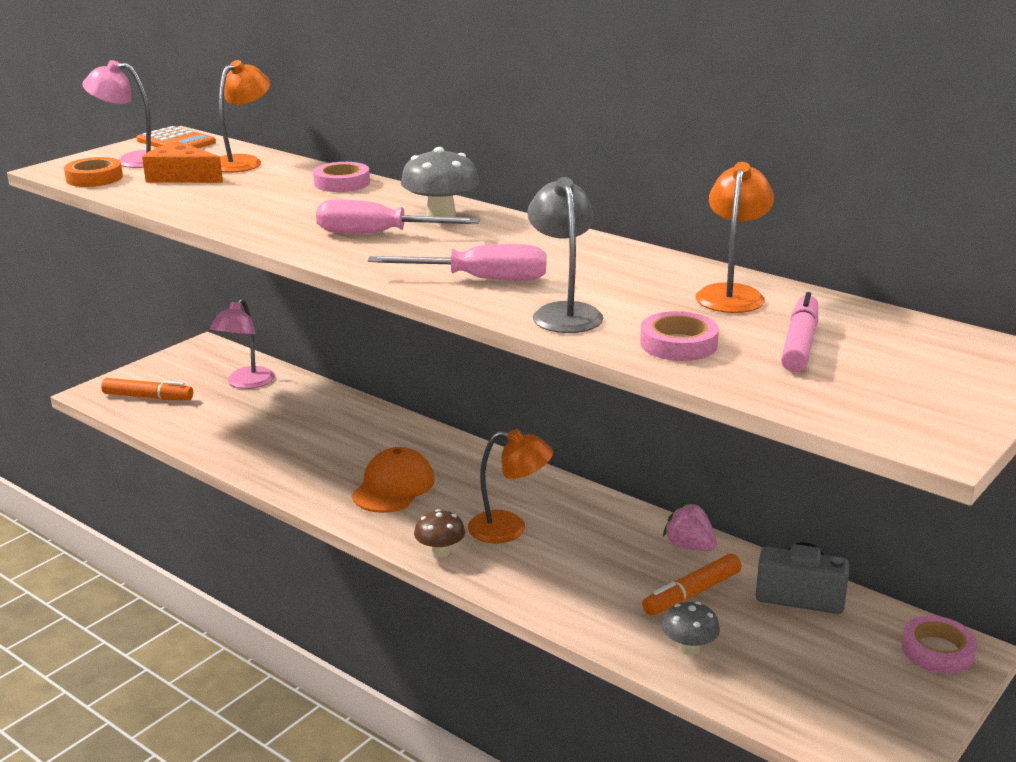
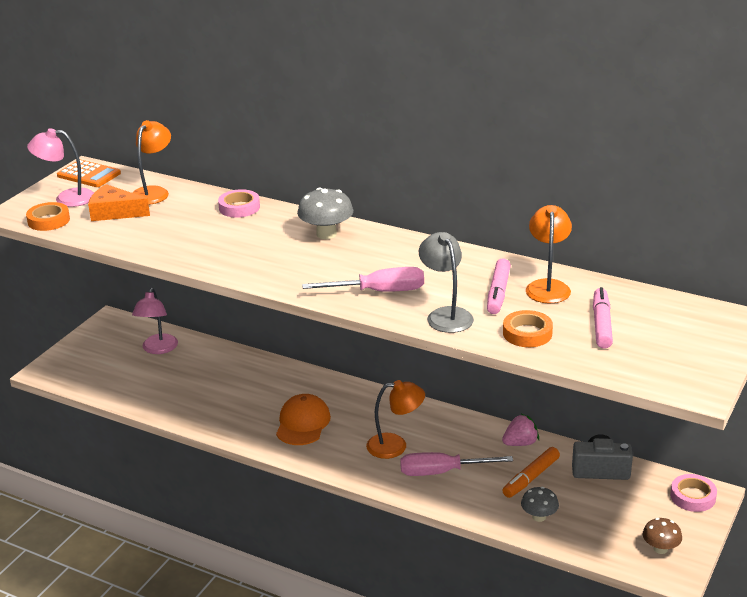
camera: 10 degrees left, 5 degrees up
(148, 397) = (87, 370): orange marker -> none
(377, 234) = (289, 256): pink screwdriver -> pink screwdriver (441, 472)
(440, 552) = (354, 469): brown mushroom -> brown mushroom (660, 549)
(653, 295) = (498, 293): none -> pink marker
(678, 344) = (527, 333): pink tape -> orange tape
(689, 546) = (520, 443): pink strawberry -> pink strawberry turned 120 degrees clockwise

